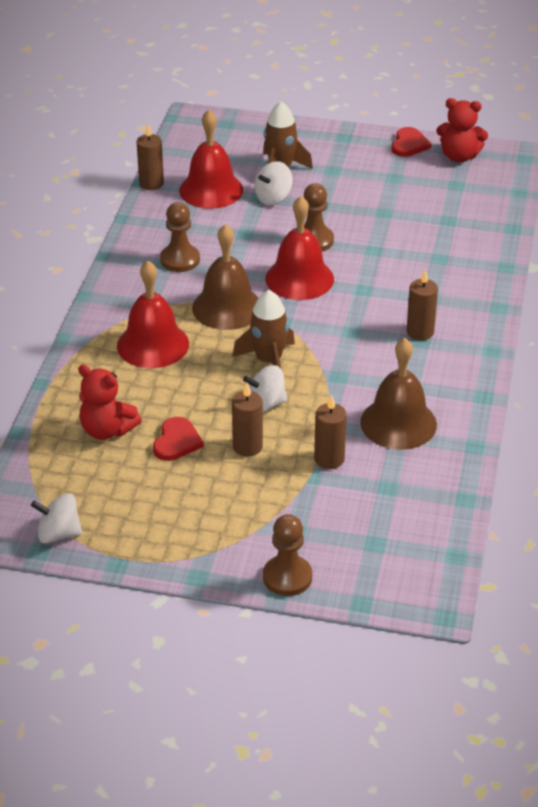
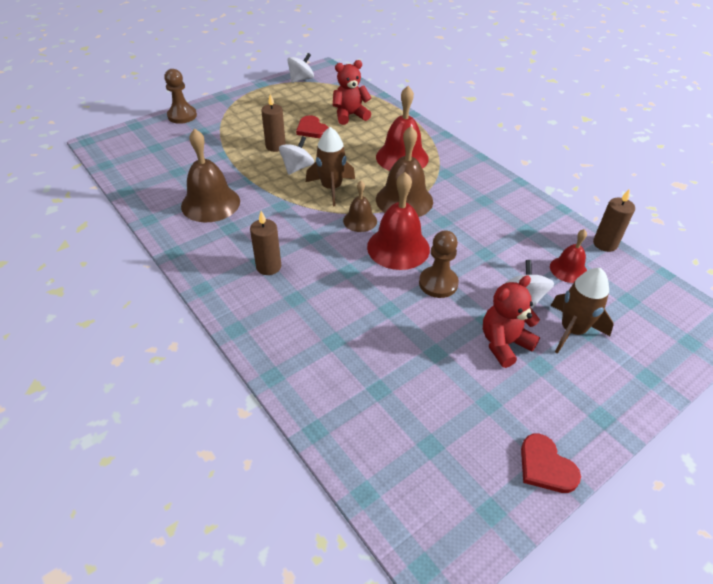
camera: 130 degrees right, 5 degrees up
(180, 260) = (482, 208): brown pawn -> none
(211, 190) = (568, 269): red bell -> red bell, size x0.57
(293, 317) = (360, 220): none -> brown bell
(329, 459) = (226, 165): brown candle -> none
(459, 156) = (483, 496): red teddy bear -> red teddy bear (504, 344)

